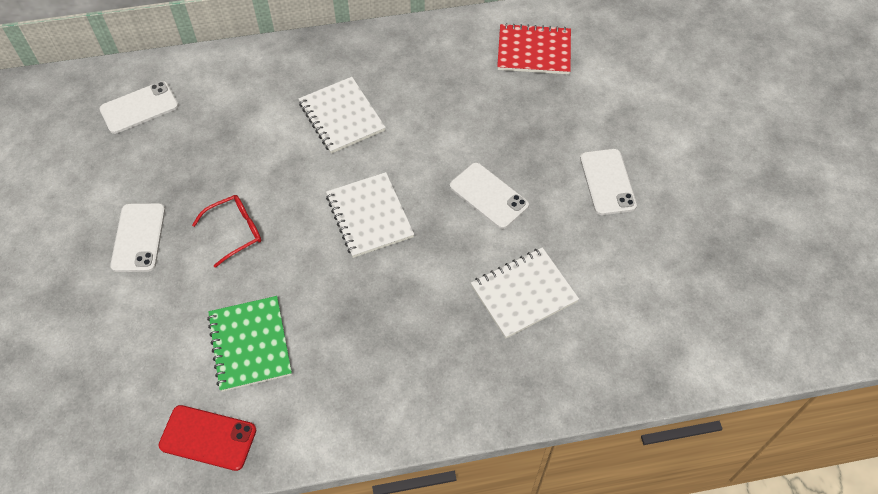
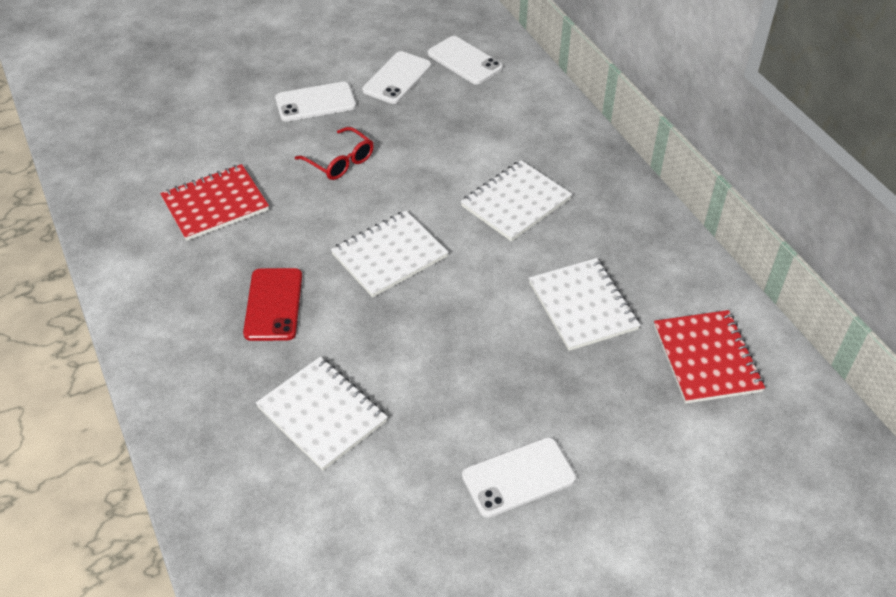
camera: 75 degrees right, 10 degrees down
(208, 438) = (115, 202): red phone -> red phone (273, 304)
(250, 344) = (215, 204): green notebook -> red notebook
(466, 104) = (582, 306): none -> white notebook
(488, 195) = (452, 354): white phone -> white phone (397, 78)

